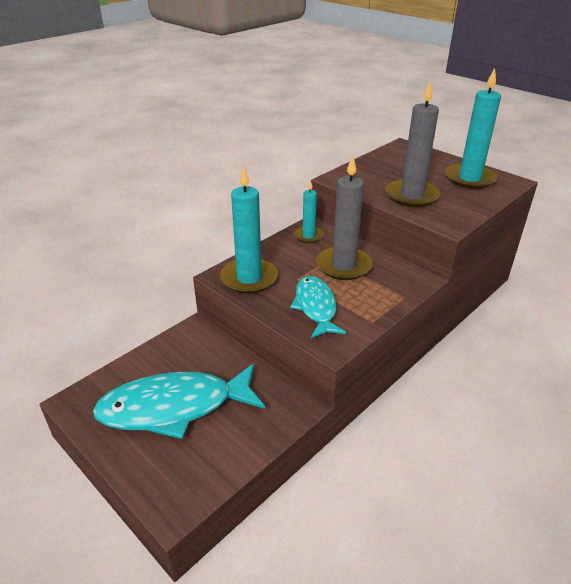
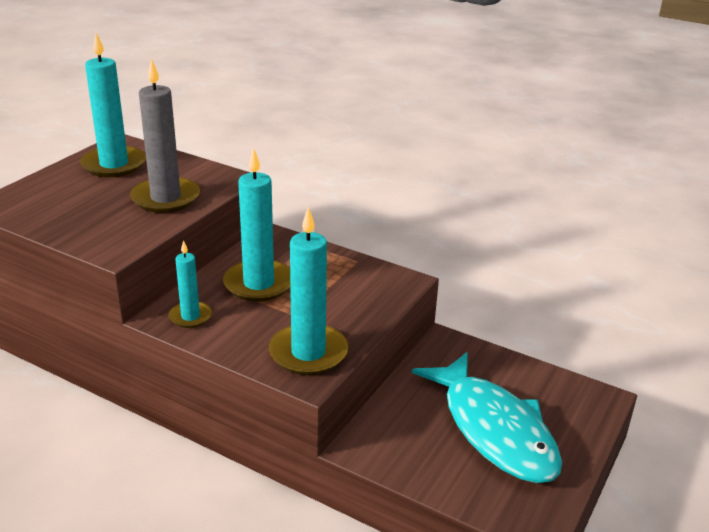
camera: 105 degrees left, 5 degrees down
(316, 307) = (348, 296): turquoise fish -> none
(343, 266) = (258, 284): grey candle -> turquoise candle

